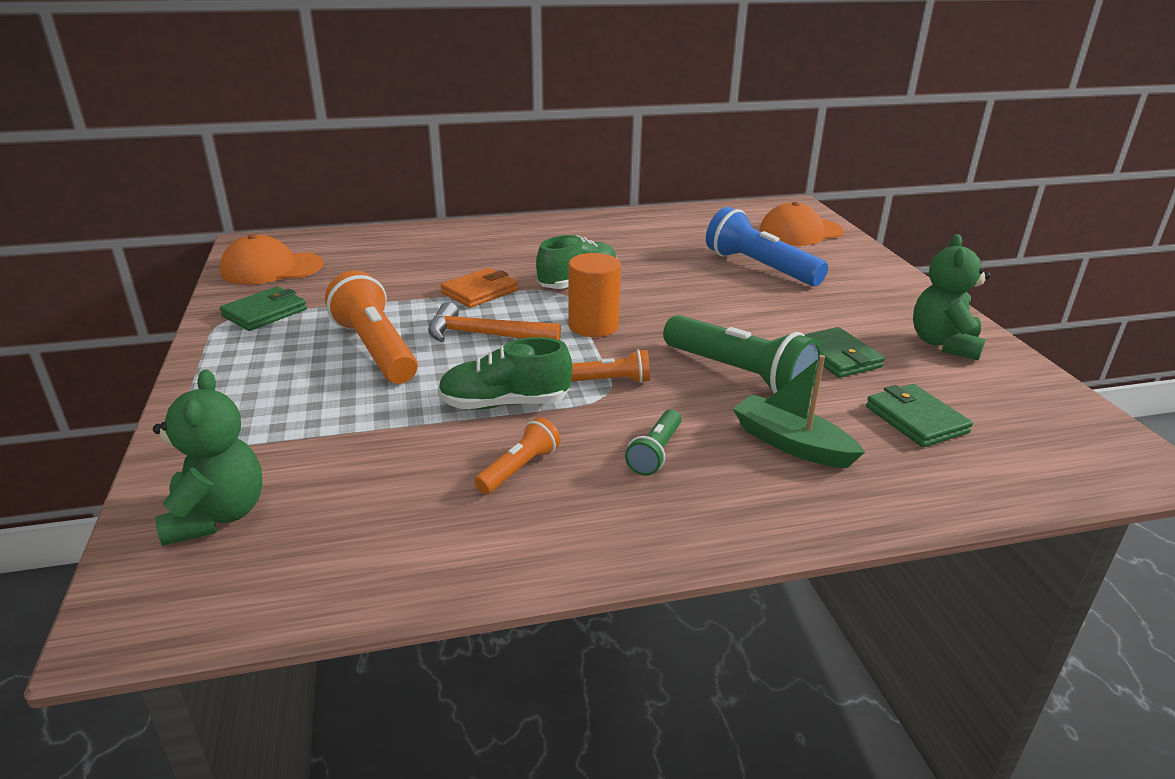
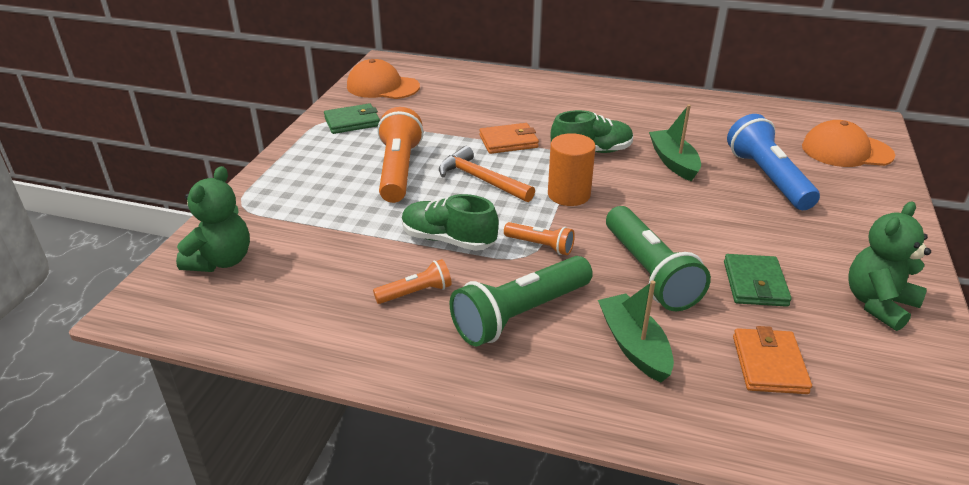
camera: 30 degrees right, 5 degrees up
(655, 453) = (520, 315): green flashlight -> green flashlight, size x1.94
(665, 273) = (673, 162): none -> green boat
(916, 420) = (769, 364): green wallet -> orange wallet

